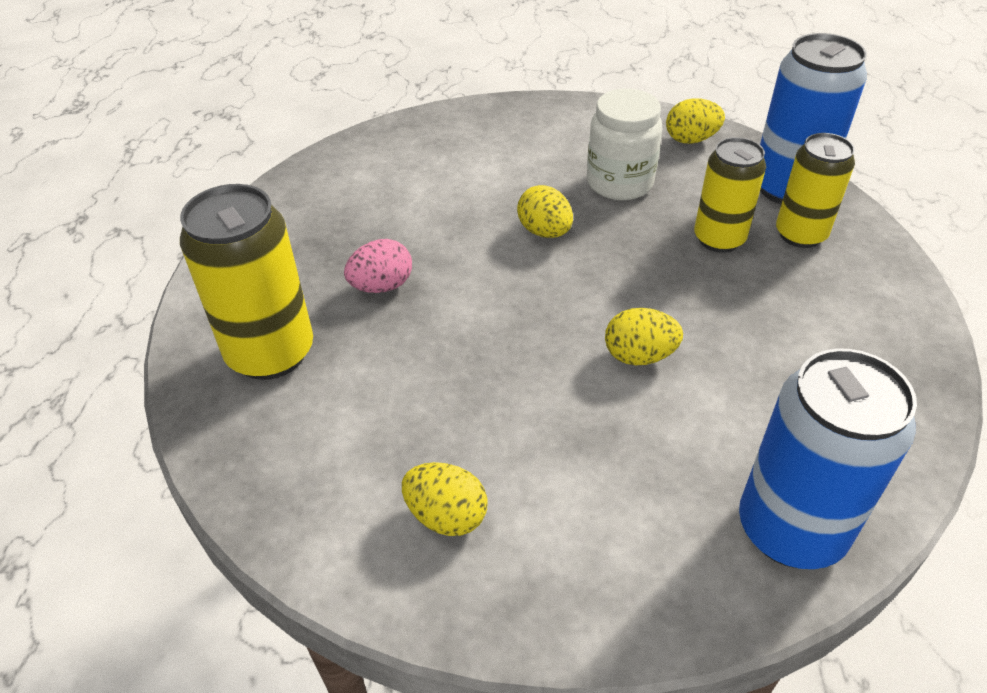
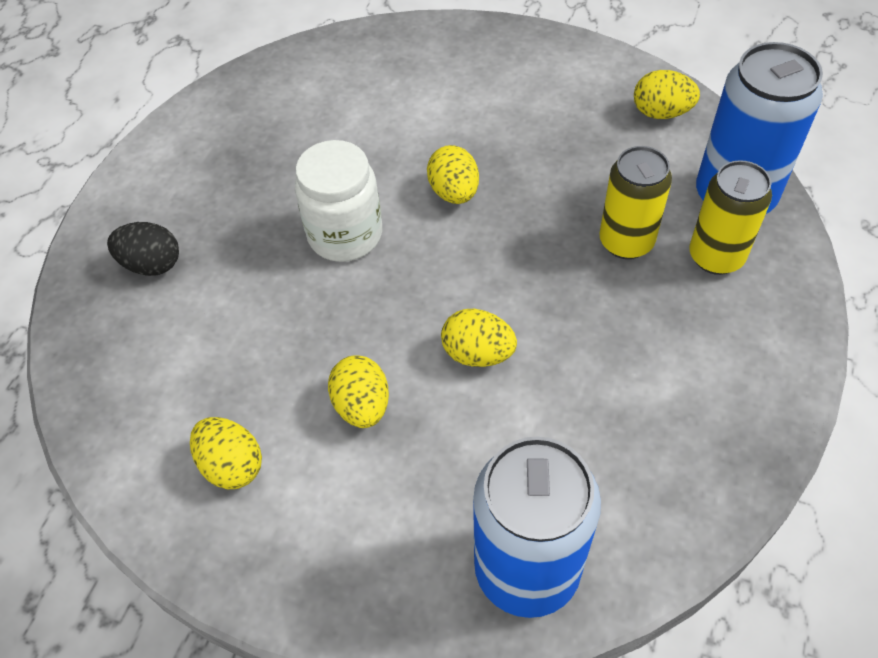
camera: 20 degrees right, 10 degrees up
(270, 353) = (152, 264): yellow can -> black egg
(382, 286) = (275, 218): pink egg -> none
(553, 427) = (362, 405): none -> yellow egg
(619, 183) = (557, 151): white jar -> white jar (345, 235)

